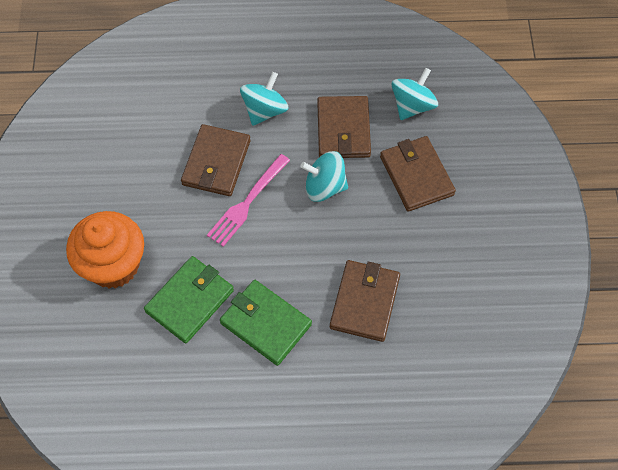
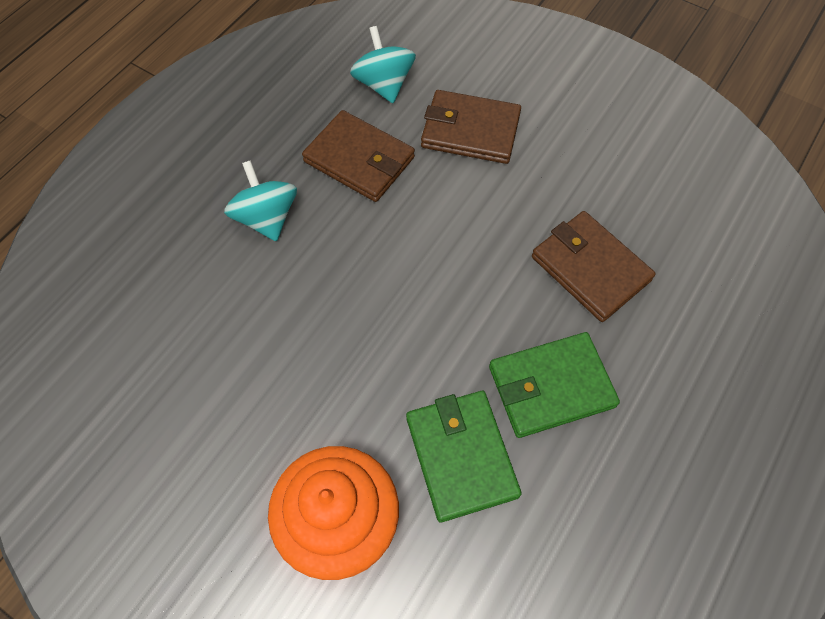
camera: 55 degrees left, 0 degrees up
(216, 163) = (292, 310): brown wallet -> none
(247, 202) = (374, 309): pink fork -> none
(324, 187) = (416, 220): turquoise spinning top -> none

